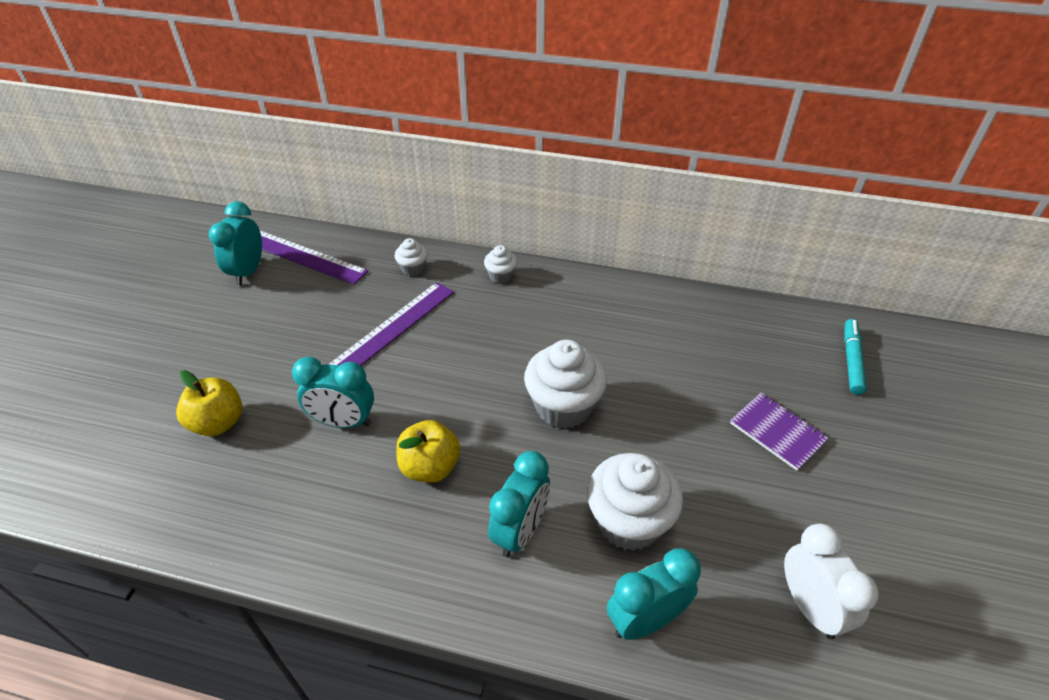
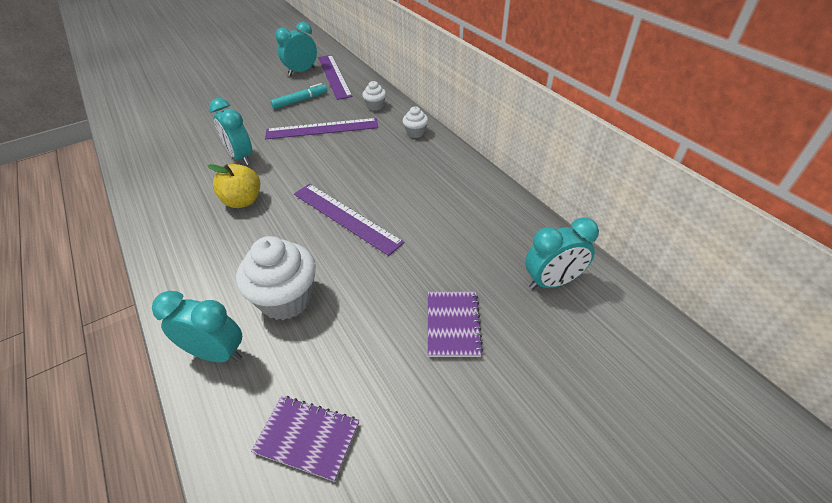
camera: 45 degrees right, 0 degrees up
(218, 423) = (199, 127): yellow apple -> none
(520, 531) = (232, 260): turquoise clock -> turquoise clock (552, 282)
(563, 407) = (345, 217): white cupcake -> purple ruler
(810, 606) = (307, 438): white clock -> purple notebook
(851, 360) = (590, 324): turquoise marker -> turquoise marker (300, 100)

